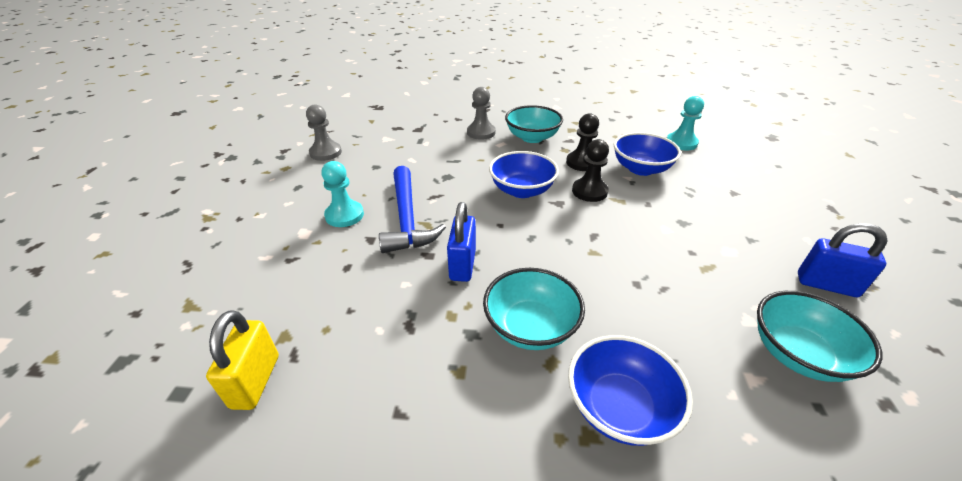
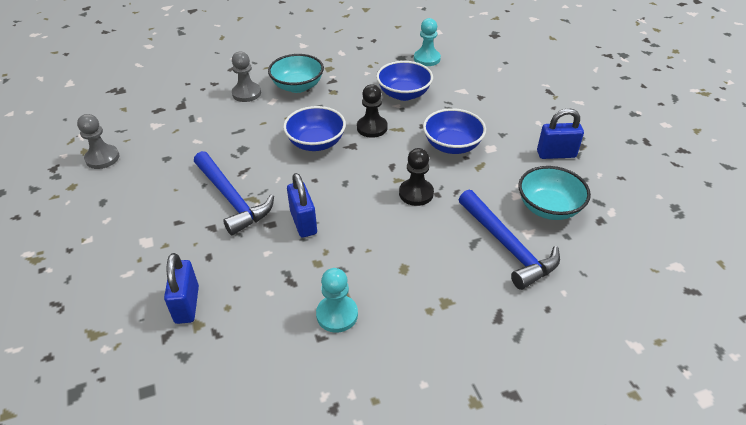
camera: 25 degrees left, 5 degrees up
(255, 381) = (201, 360): yellow padlock -> none
(290, 310) = (187, 304): none -> blue padlock
(344, 215) = (172, 214): turquoise pawn -> turquoise pawn (337, 314)
(530, 327) = (378, 250): turquoise bowl -> none
(582, 162) = (353, 101): black pawn -> black pawn (416, 193)
(619, 407) = (457, 279): blue bowl -> blue bowl (452, 145)
(715, 388) = (507, 246): none -> blue hammer

